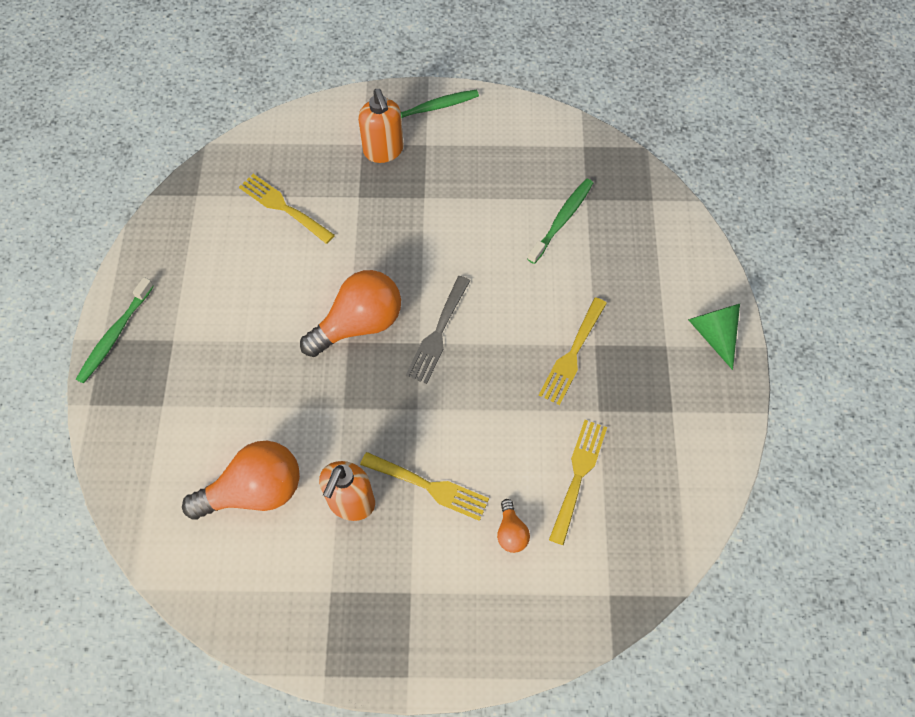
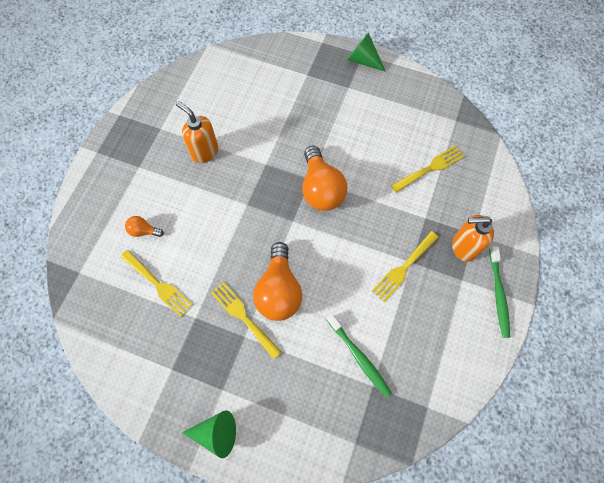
camera: 110 degrees right, 5 degrees up
(115, 335) = (363, 60): green toothbrush -> green cone
(255, 491) = (234, 107): orange light bulb -> orange light bulb (279, 290)
(428, 486) = (194, 195): yellow fork -> yellow fork (404, 267)
(438, 333) = (295, 234): grey fork -> none

